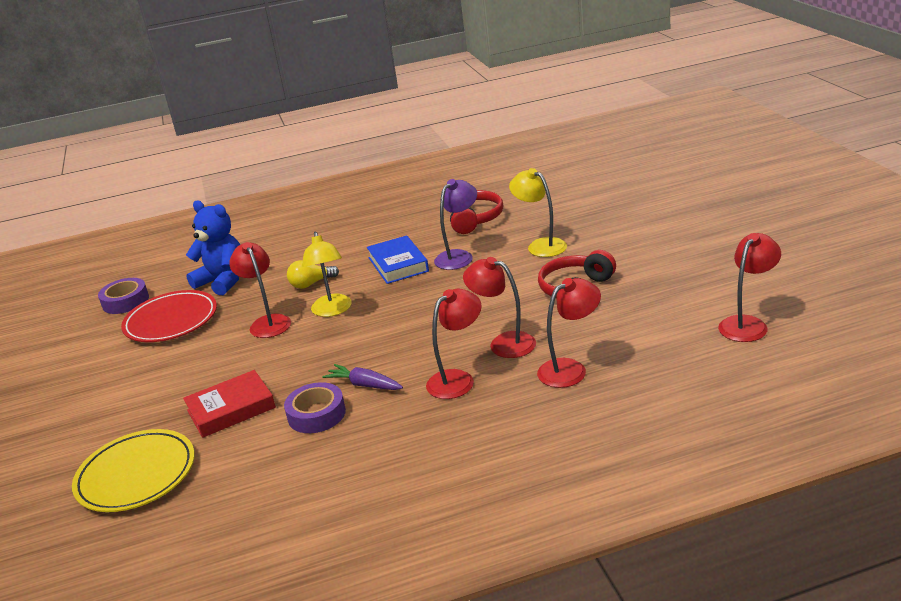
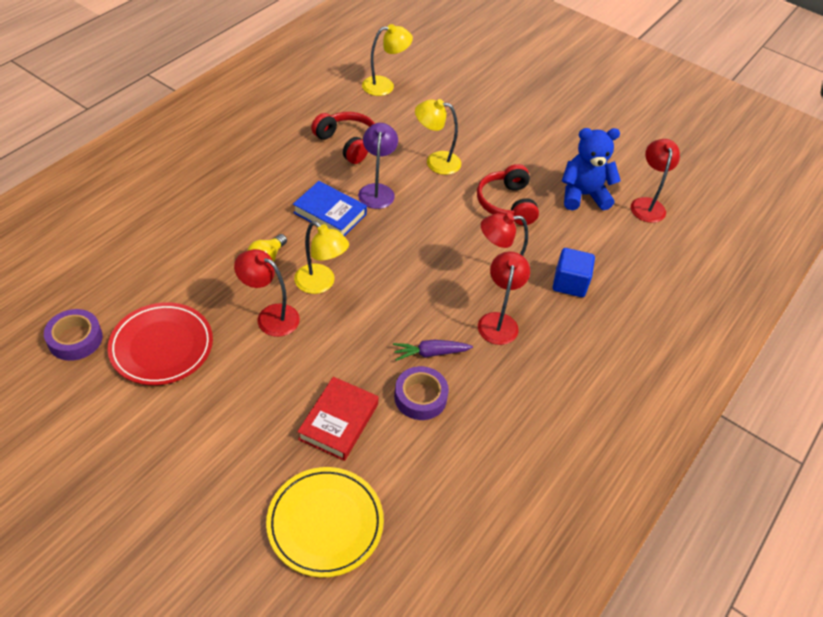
camera: 45 degrees left, 20 degrees up
(223, 281) = (165, 281): blue teddy bear -> blue teddy bear (583, 195)
(556, 183) = (385, 86): none -> yellow lamp
(570, 369) = (569, 283): red lamp -> blue cube

